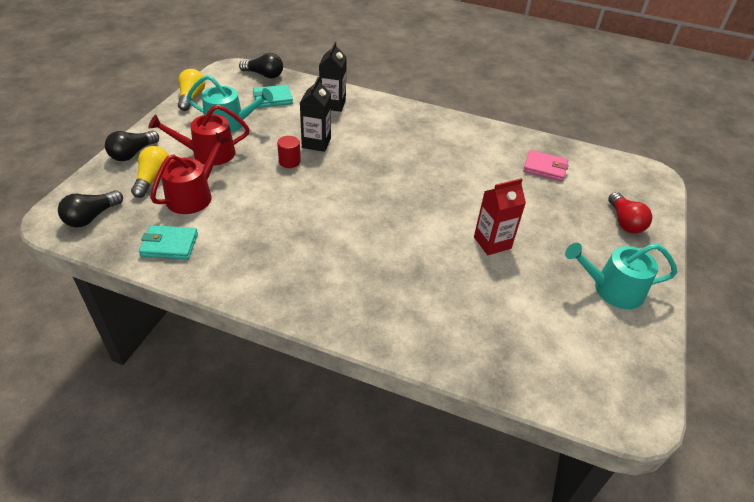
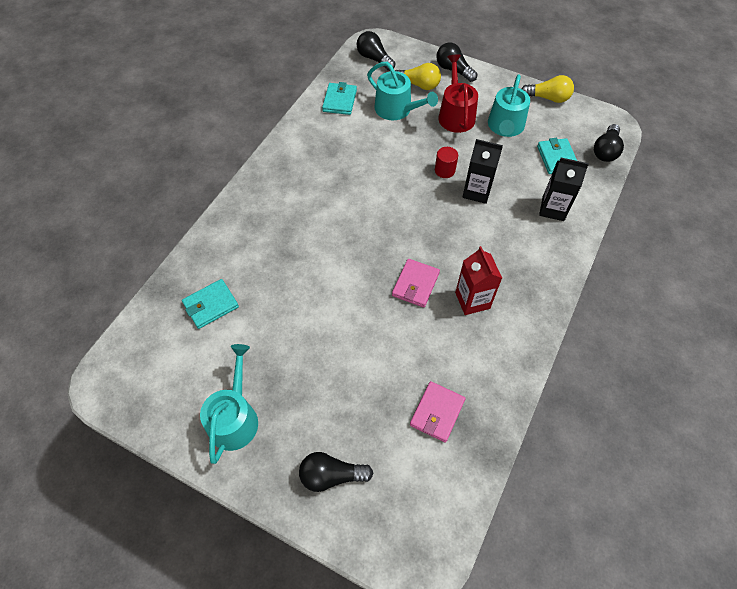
camera: 100 degrees right, 15 degrees up
(193, 195) = (397, 109): red watering can -> turquoise watering can
(431, 180) = (415, 284): none -> pink wallet
(492, 243) = (314, 322): red carton -> red carton (472, 300)
(502, 329) = (211, 305): none -> turquoise wallet
(624, 222) = (331, 475): red light bulb -> black light bulb

